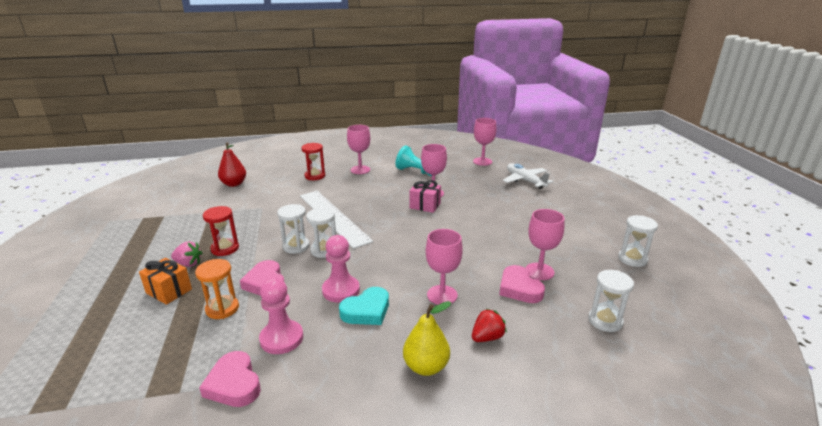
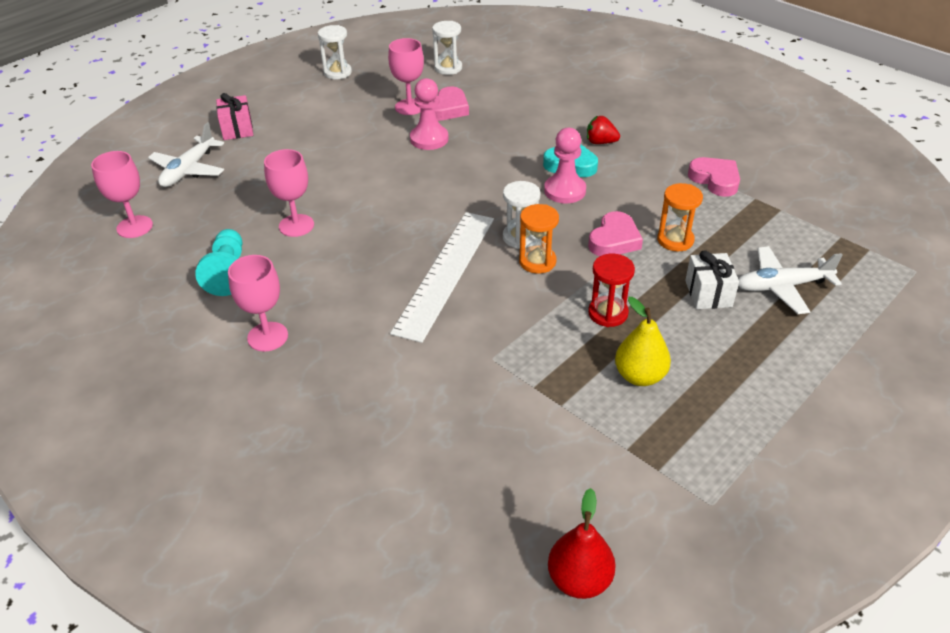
camera: 125 degrees left, 15 degrees up
(112, 326) = (781, 286): none -> white plane
(169, 291) = (708, 293): orange gift -> white gift
(188, 264) = (663, 318): pink strawberry -> none
(234, 184) = (458, 458): red pear -> red pear (579, 579)
(234, 384) = (715, 180): pink heart -> pink heart turned 60 degrees counterclockwise
(281, 338) = (654, 186): pink pawn -> pink pawn (429, 139)
(296, 246) = (537, 261): white hourglass -> orange hourglass
(315, 176) = (337, 375): red hourglass -> none
(425, 205) = (340, 217): pink gift -> pink gift (237, 129)
(426, 367) = (588, 116): yellow pear -> yellow pear (640, 376)
(442, 295) = (503, 139): pink goblet -> none
(487, 337) = (527, 104): red strawberry -> red strawberry (600, 142)

